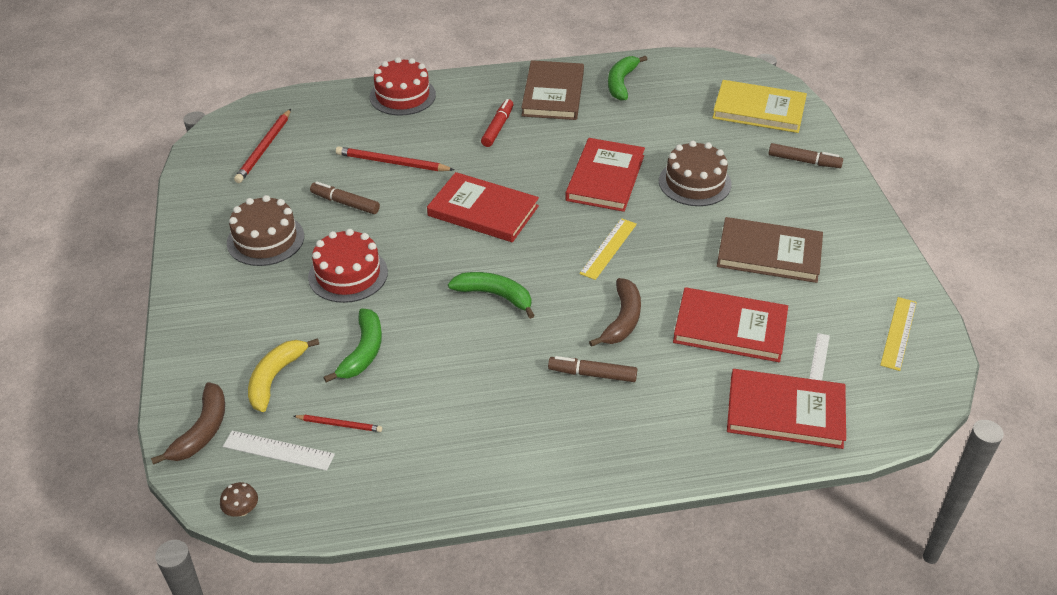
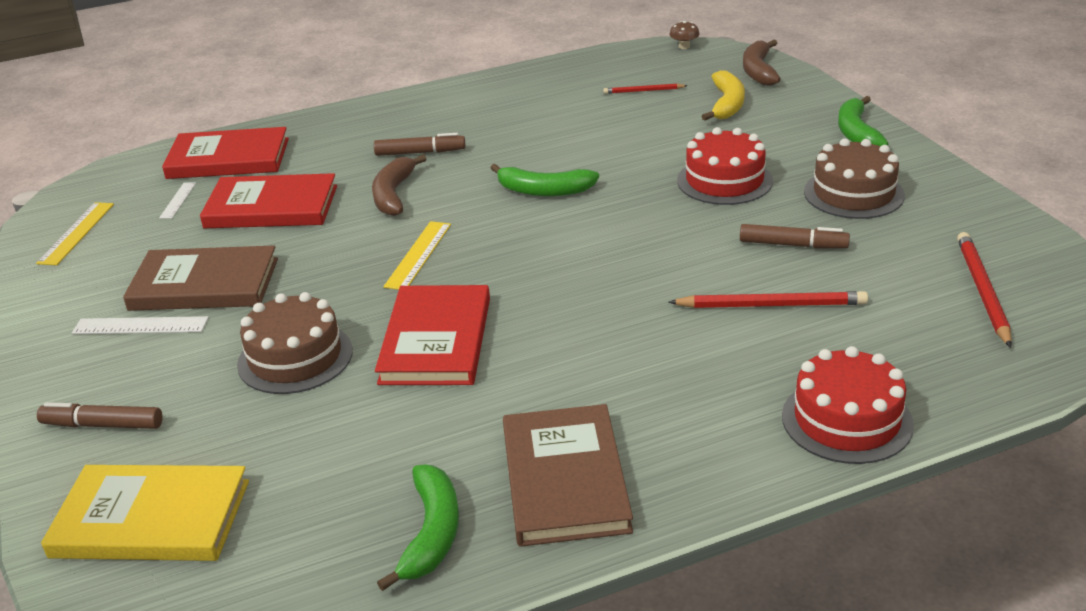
camera: 170 degrees right, 10 degrees down
(278, 450) = (683, 72): white ruler -> white ruler (140, 326)
(363, 351) = (658, 131): green banana -> green banana (856, 133)
(483, 211) = (600, 267): red book -> none
(498, 127) = (638, 390): red marker -> none

